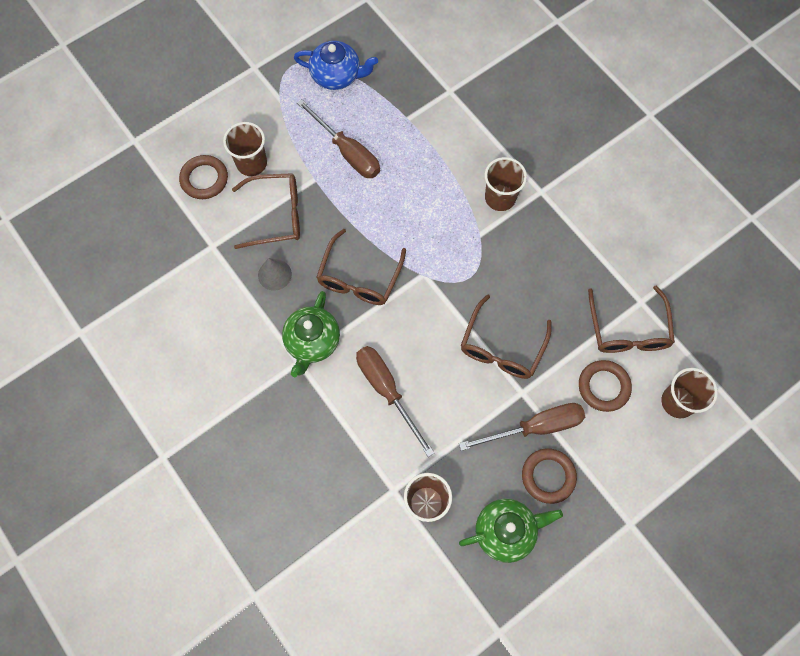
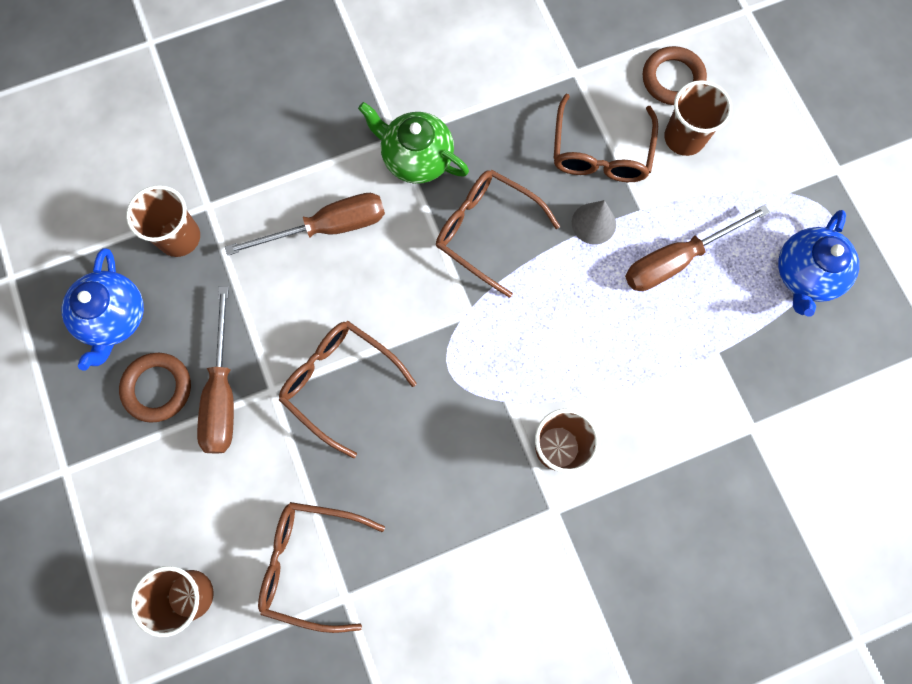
camera: 105 degrees right, 5 degrees up
(274, 274) = (517, 134): grey cone -> grey cone (593, 223)
(506, 531) = (114, 318): green teapot -> blue teapot
(603, 387) = (244, 499): brown ring -> none

